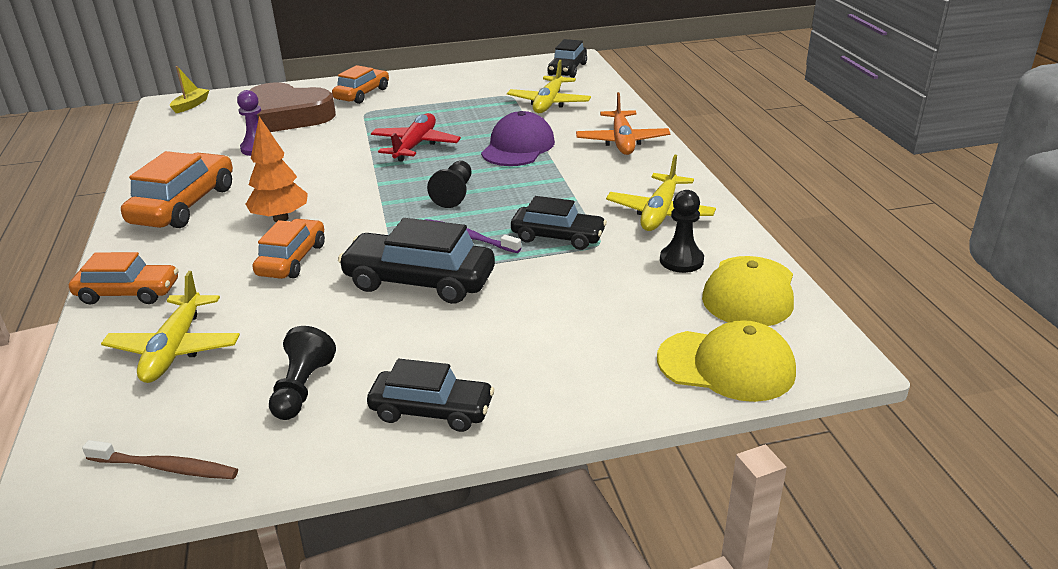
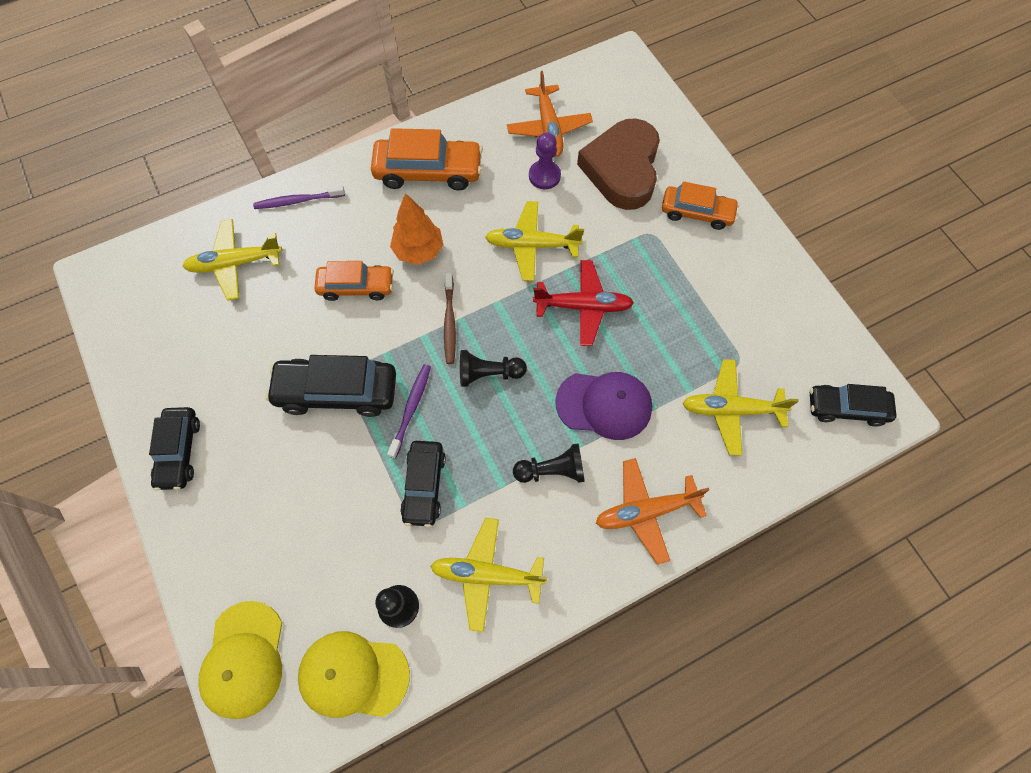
camera: 75 degrees right, 35 degrees up
(128, 293) = (297, 201): orange car -> purple toothbrush
(165, 467) = (122, 317): brown toothbrush -> brown toothbrush (449, 322)
(191, 105) = (623, 78): yellow boat -> none
(205, 141) = (549, 128): none -> orange plane
(302, 388) = (198, 360): black pawn -> black pawn (552, 470)
(330, 161) = (531, 245): none -> yellow plane
(419, 281) = (337, 391): black car -> black car turned 90 degrees counterclockwise

